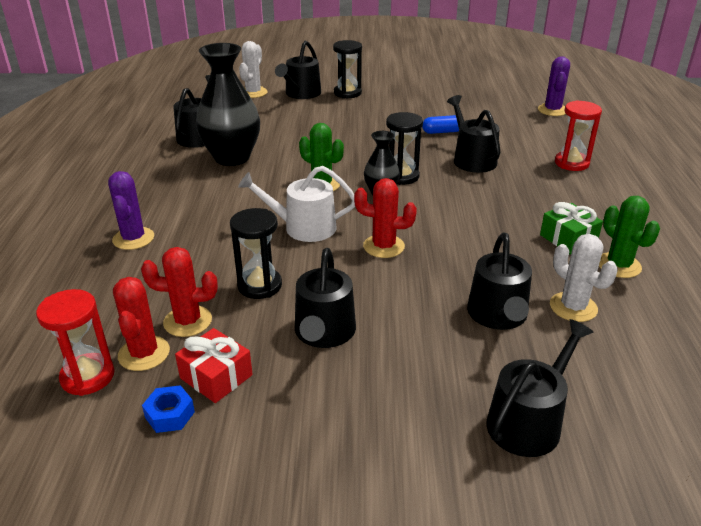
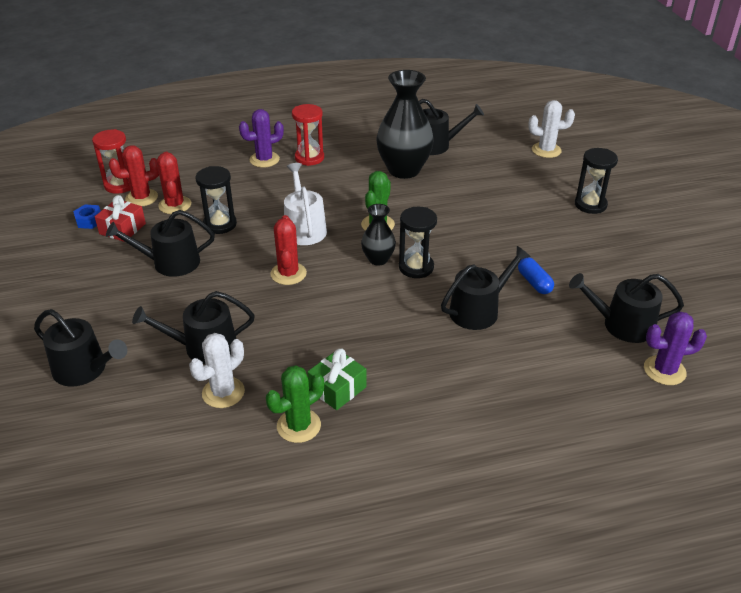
camera: 75 degrees right, 5 degrees up
(301, 94) = (565, 177): black watering can -> black watering can (622, 325)
(571, 163) = (512, 390): red hourglass -> red hourglass (309, 158)

